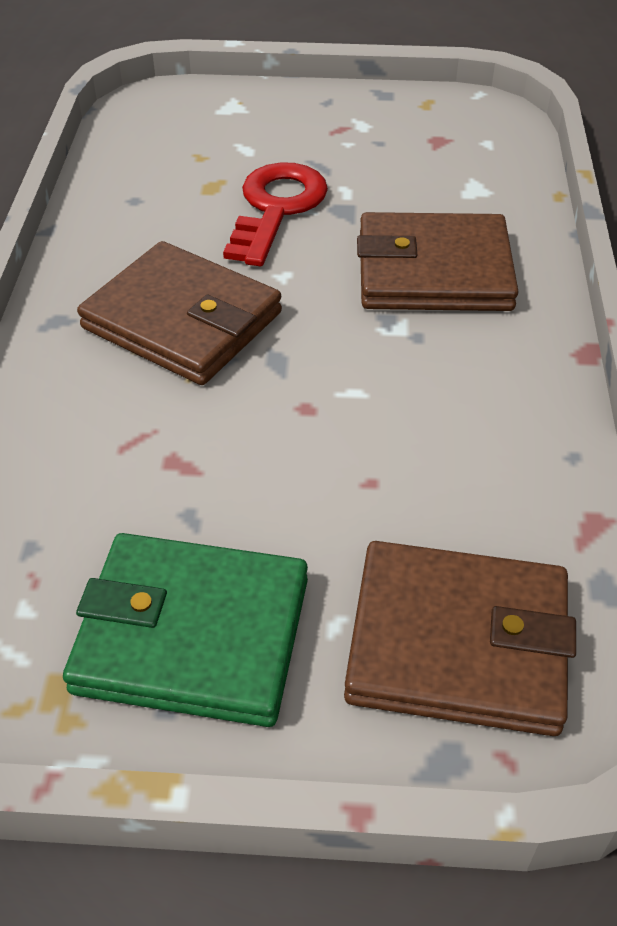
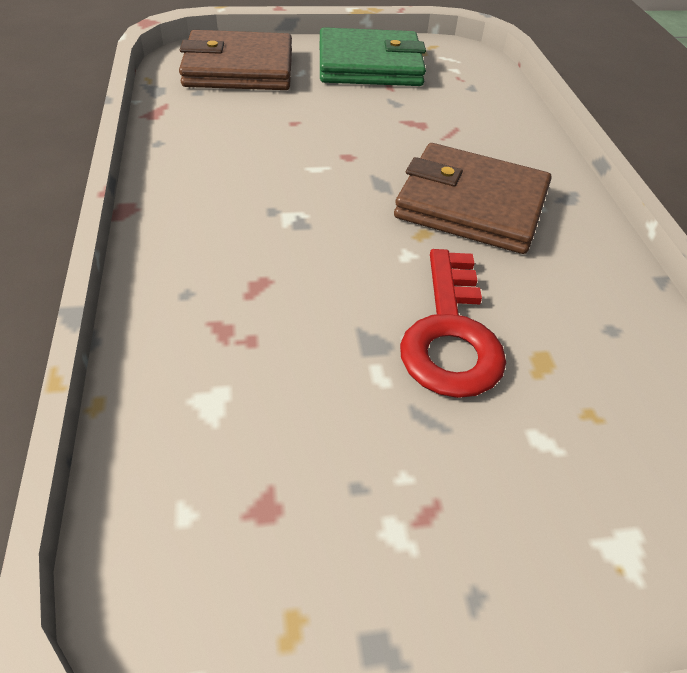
camera: 165 degrees right, 0 degrees up
(433, 271) = (261, 272): brown wallet -> none

